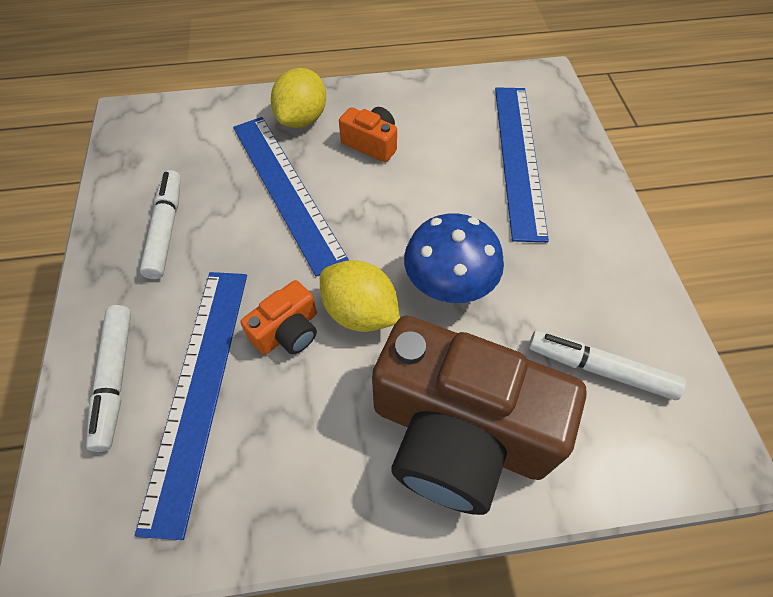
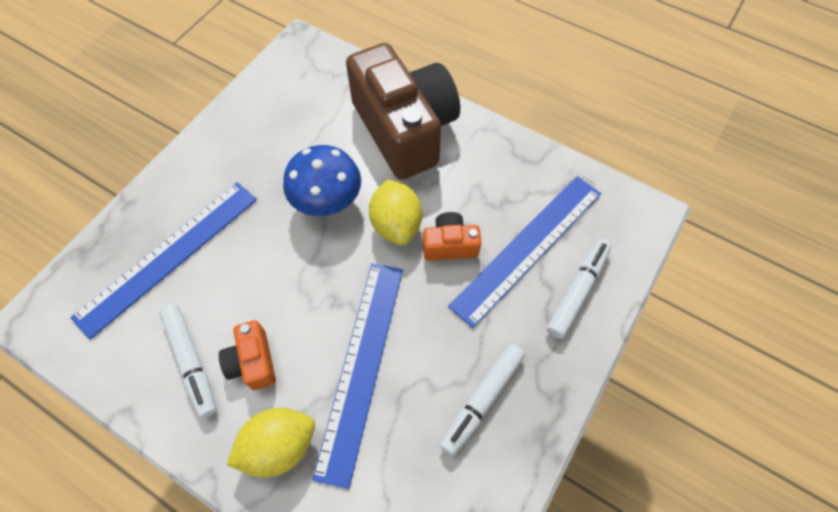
camera: 140 degrees left, 5 degrees up
(600, 369) = (304, 105): white marker -> white marker (192, 361)

